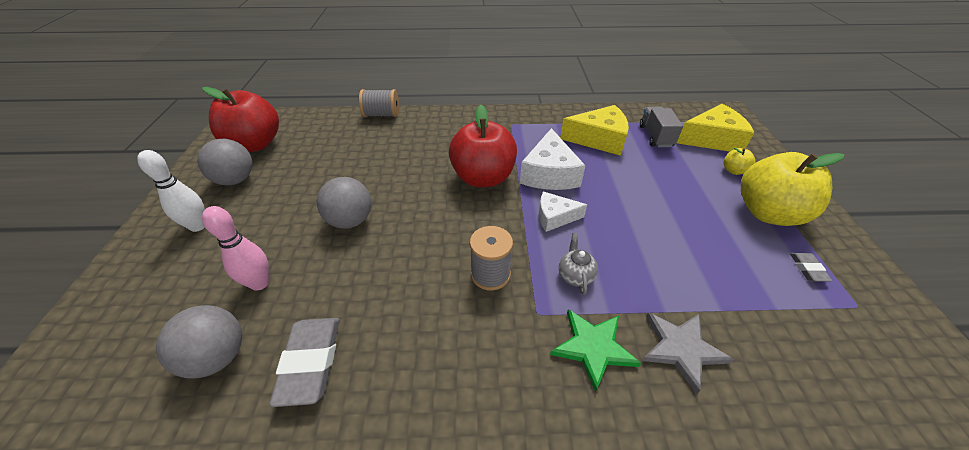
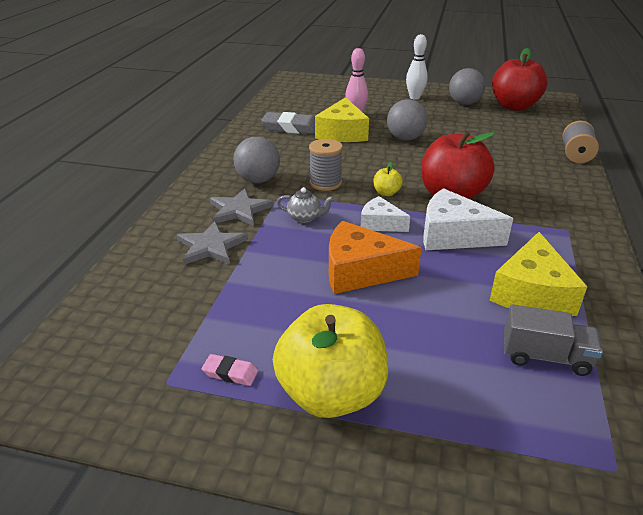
camera: 105 degrees right, 10 degrees down
(217, 357) = (309, 108): grey ball -> grey ball (258, 180)
(555, 217) = (380, 223): white cheese -> white cheese turned 75 degrees counterclockwise
(593, 347) = (239, 210): green star -> grey star
(635, 219) = (360, 271): none -> orange cheese
(712, 139) = (539, 432): yellow cheese -> yellow cheese (342, 133)
(733, 171) = (437, 410): yellow apple -> yellow apple (386, 193)
(807, 269) = (230, 373): grey eraser -> pink eraser

